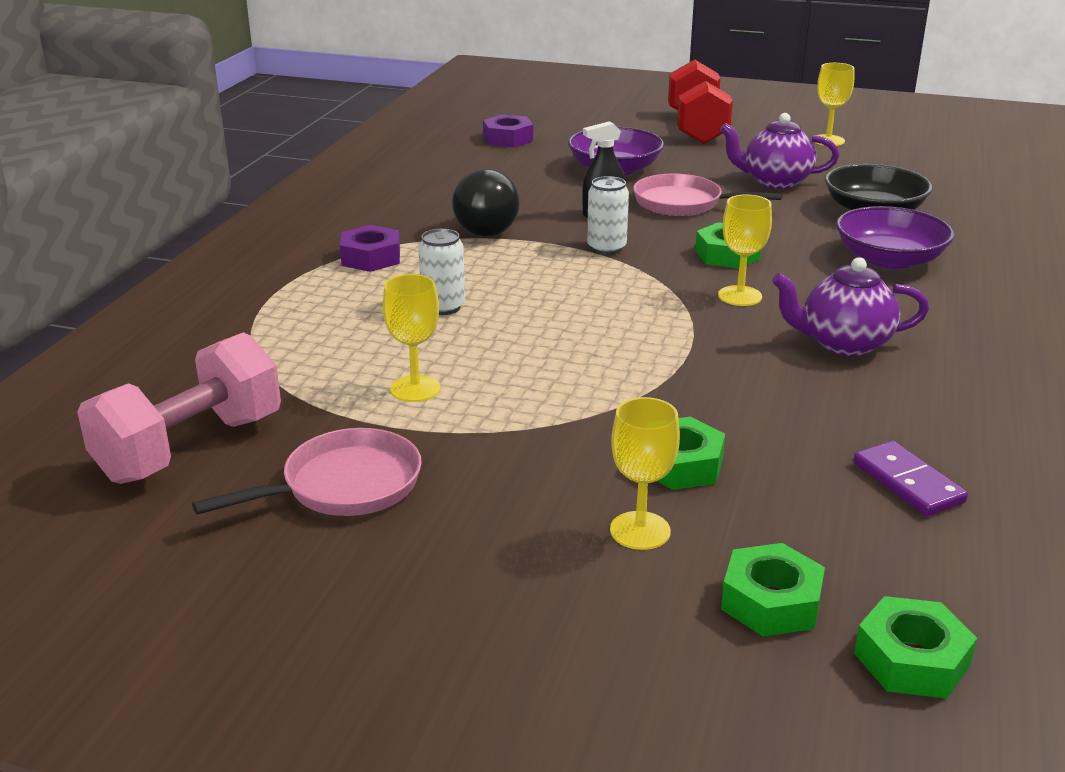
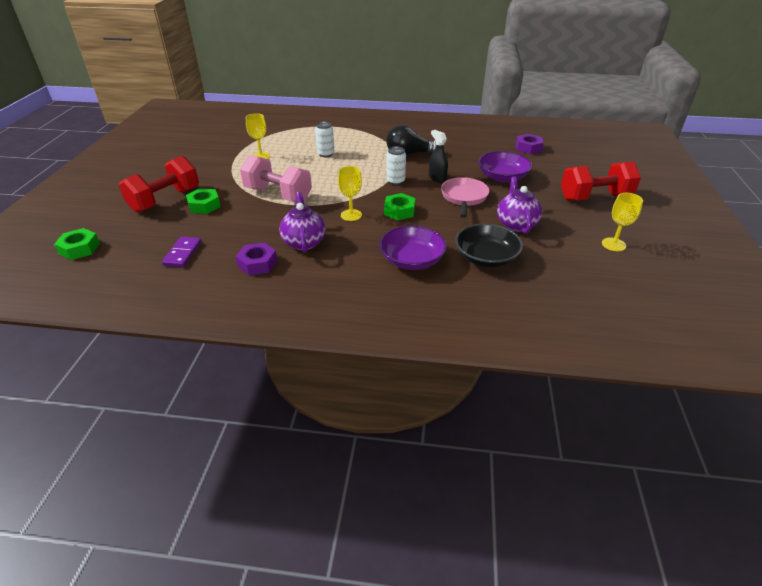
camera: 80 degrees right, 10 degrees up
(190, 448) = (226, 131): pink dumbbell -> pink dumbbell (278, 195)
(344, 486) = (201, 153): pink pan -> none
(371, 258) = (367, 136): purple nut -> purple nut (257, 263)
(640, 531) = (165, 200): yellow goblet -> red dumbbell
(771, 602) = (119, 223): green nut -> none
(907, 483) = (182, 253): purple domino -> purple domino turned 45 degrees counterclockwise

